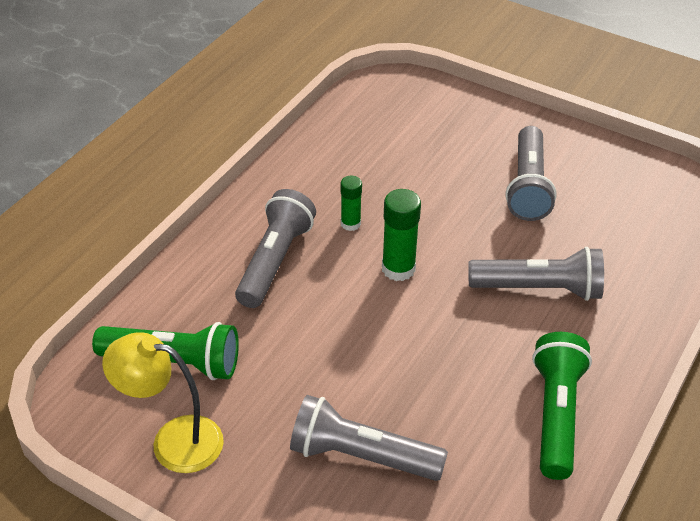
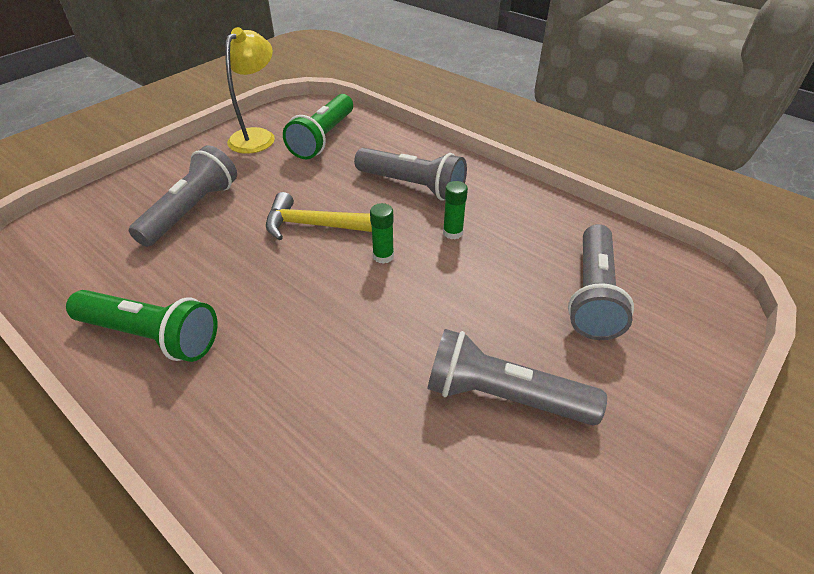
camera: 100 degrees right, 0 degrees up
(363, 328) = (317, 225): none -> yellow hammer
(398, 269) = (383, 256): green glue stick -> green glue stick, size x0.62
(539, 289) = (319, 363): grey flashlight -> grey flashlight (592, 294)

